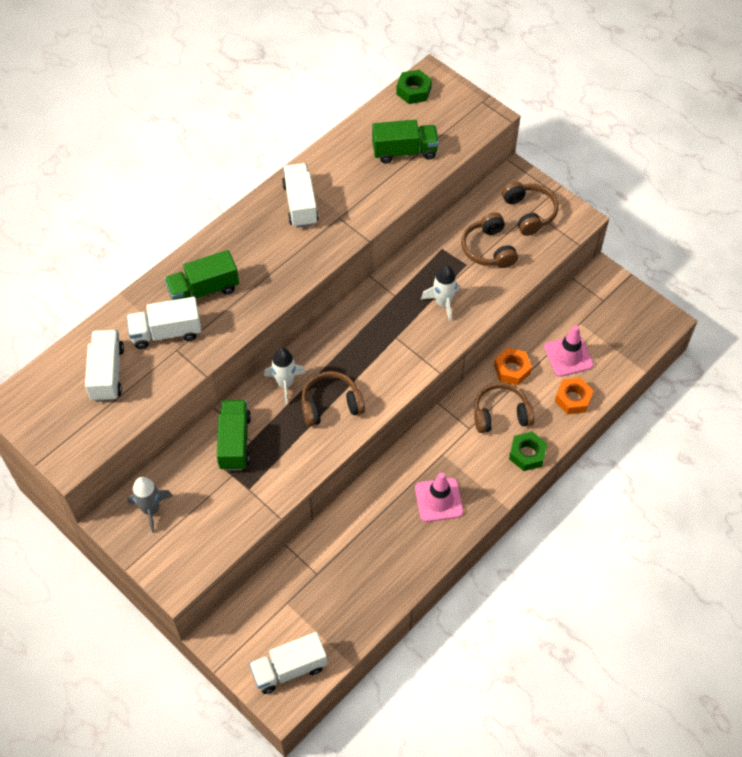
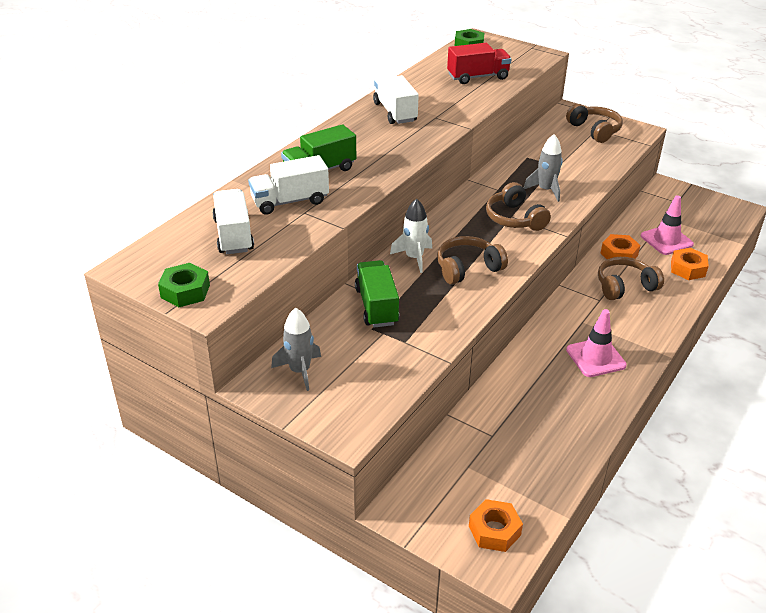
camera: 10 degrees left, 20 degrees down
(289, 669) = (494, 530): white truck -> orange nut
(404, 151) = (478, 77): green truck -> red truck
(443, 303) = (546, 190): white rocket -> grey rocket
(488, 249) = (570, 154): brown headphones -> brown headphones (514, 218)
(527, 454) = (666, 313): green nut -> green nut (185, 291)

